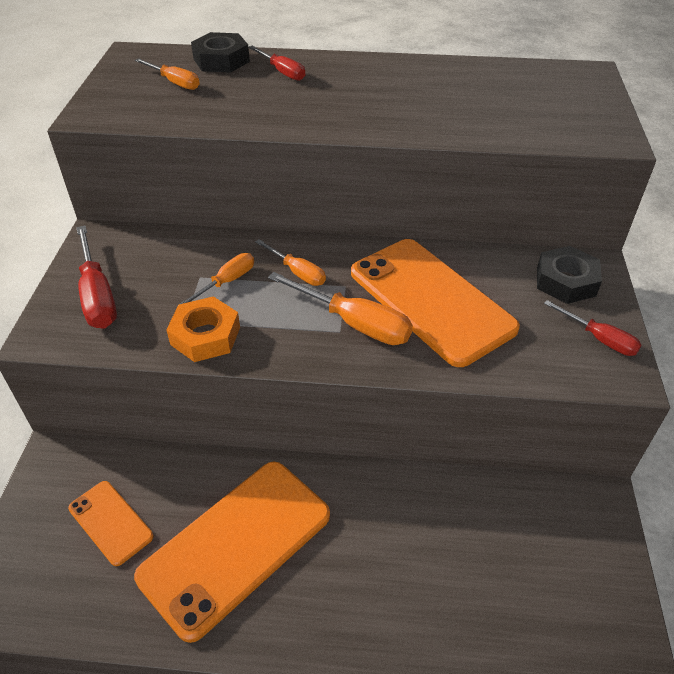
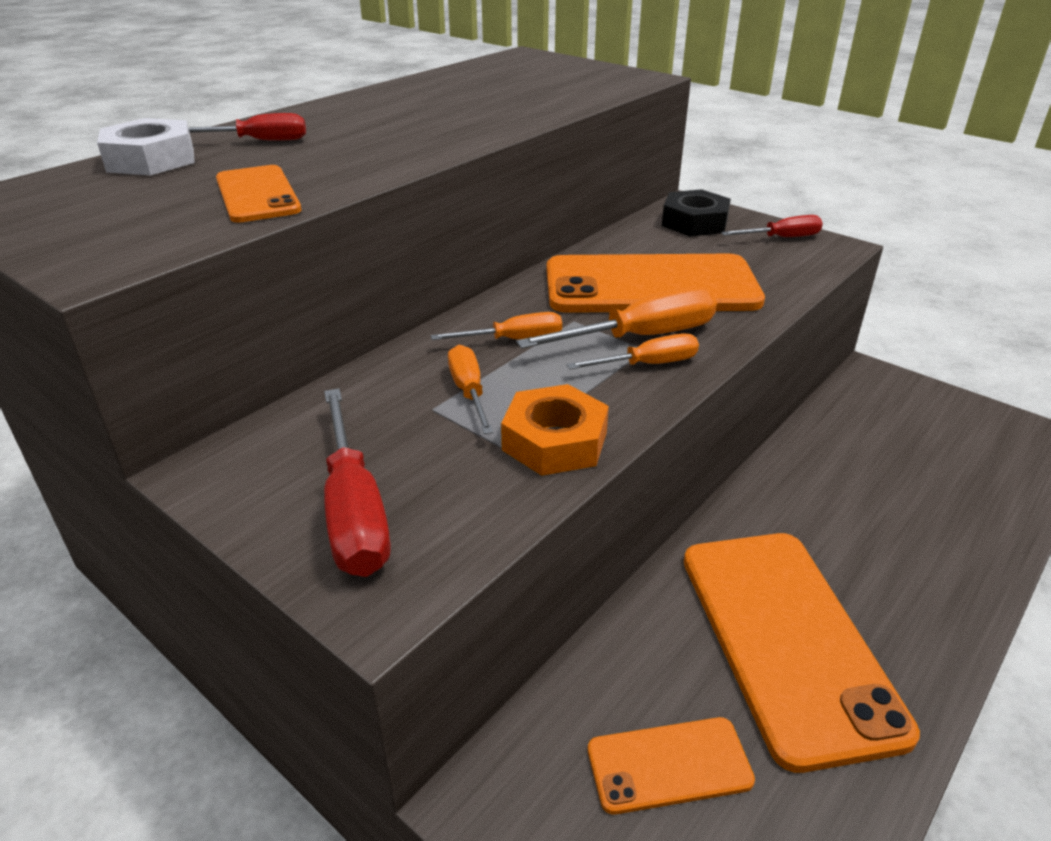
camera: 55 degrees left, 10 degrees down
(97, 295) = (354, 511): red screwdriver -> red screwdriver turned 60 degrees clockwise
(174, 82) = (141, 195): orange screwdriver -> orange screwdriver (648, 364)
(207, 109) = (257, 194): none -> orange phone
(221, 60) = (151, 160): black nut -> white nut

